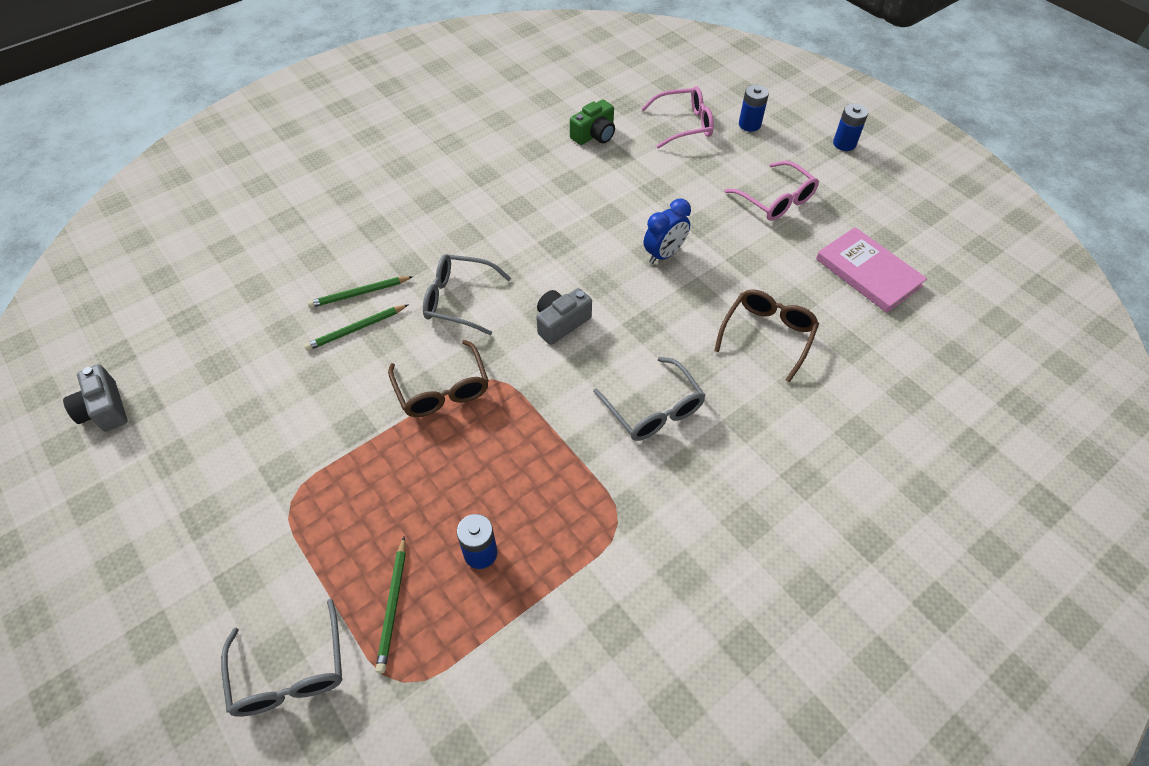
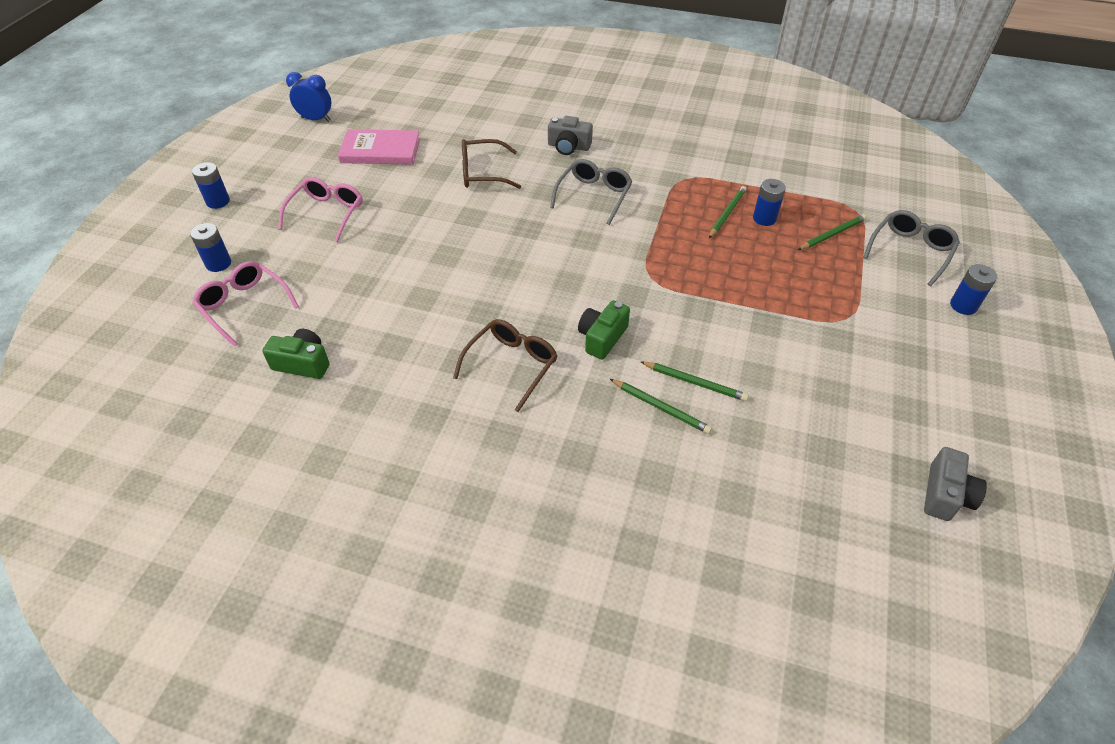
camera: 125 degrees left, 5 degrees down
(182, 638) = (963, 305): none -> blue battery
(442, 390) = (687, 297): brown glasses -> brown glasses (512, 365)
(458, 300) = (602, 338): grey glasses -> green camera
(521, 519) = (727, 213): none -> green pencil
(561, 323) = (566, 268): grey camera -> grey camera (568, 146)
(664, 254) = (443, 247): blue clock -> blue clock (316, 119)
(868, 272) = (380, 150): pink book -> pink book turned 75 degrees clockwise

